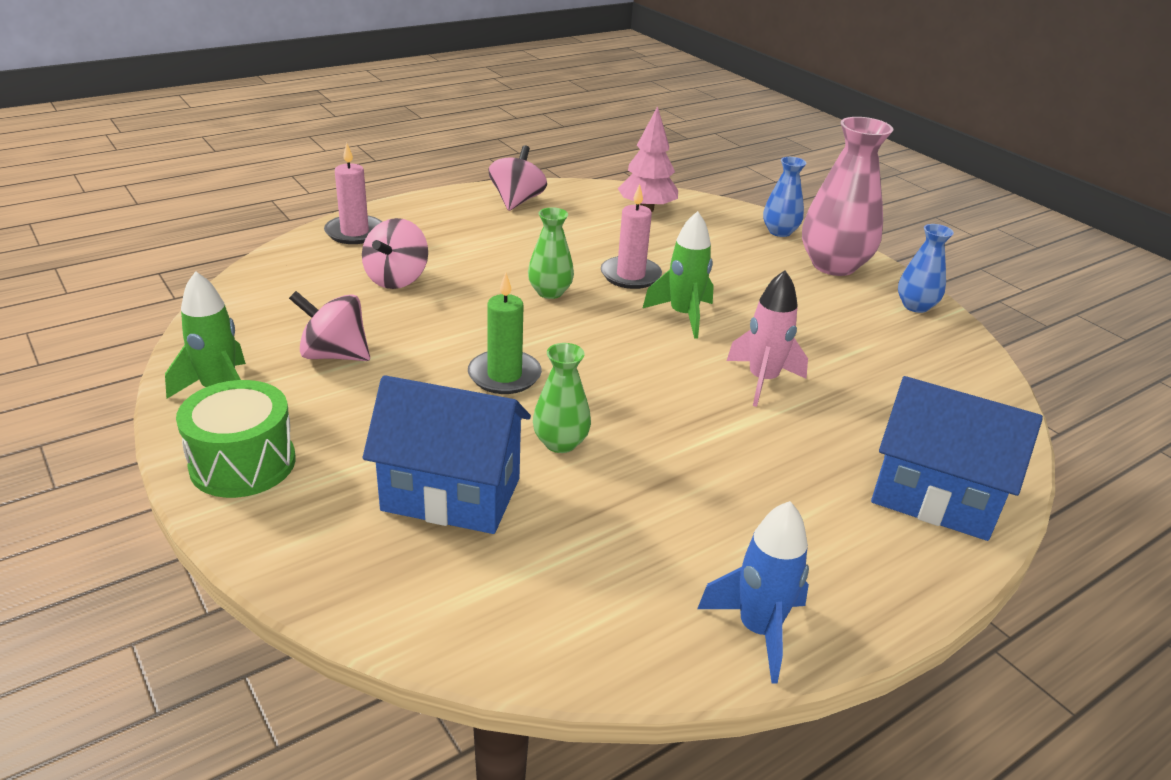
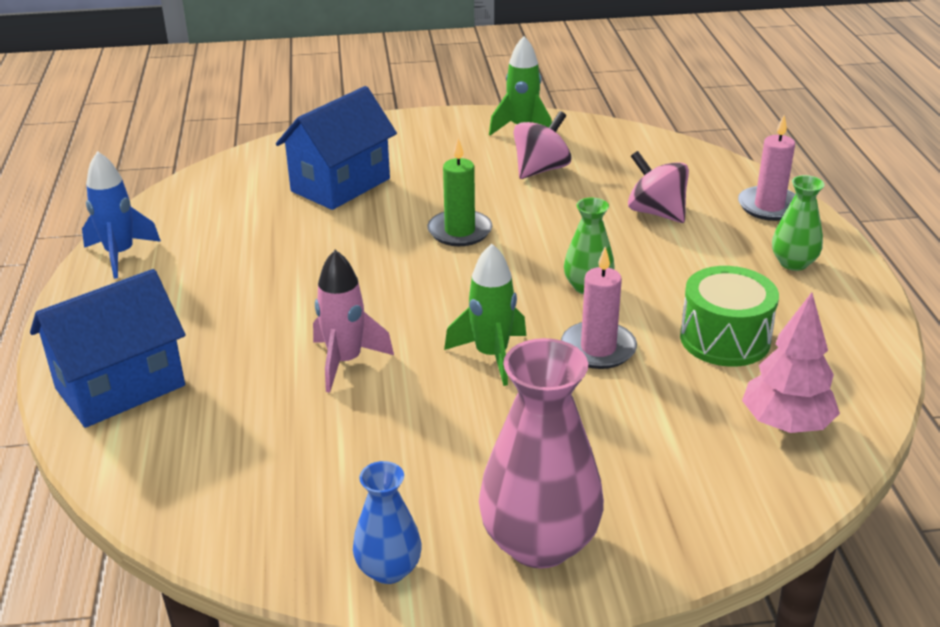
camera: 120 degrees right, 0 degrees up
(243, 463) = (433, 129): green drum -> green drum (725, 339)
(517, 201) = (835, 321): pink spinning top -> none
(560, 443) = (354, 234): green vase -> green vase (793, 263)
(779, 232) = (668, 535): blue vase -> none

